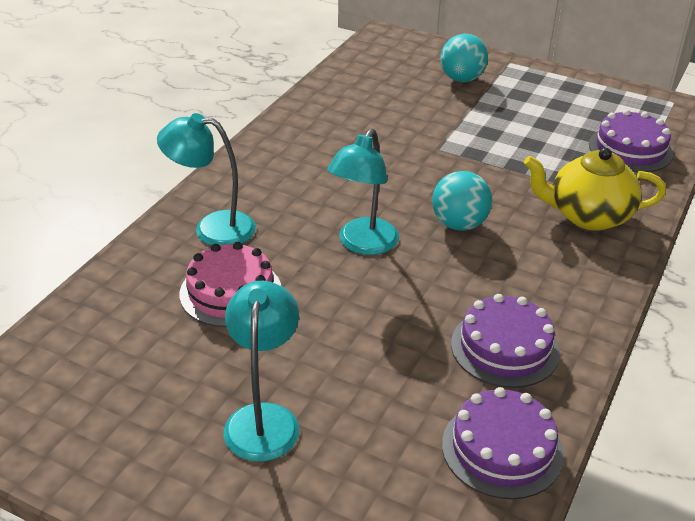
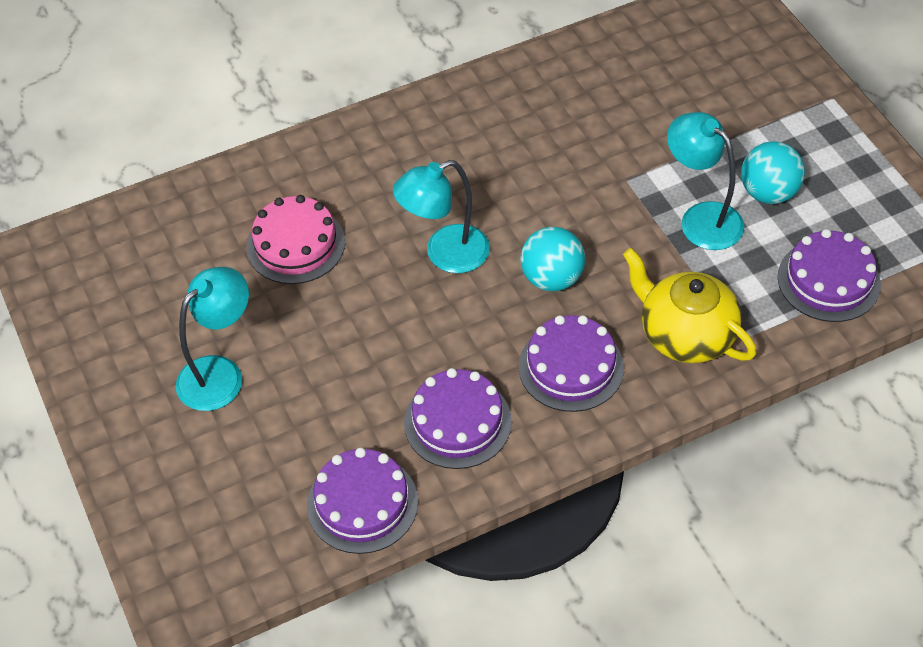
camera: 40 degrees right, 15 degrees up
(212, 228) = (338, 169): turquoise lamp -> turquoise lamp (701, 218)
(461, 79) = (750, 97): turquoise ball -> turquoise ball (768, 193)
(540, 270) = (571, 367): none -> purple cake

